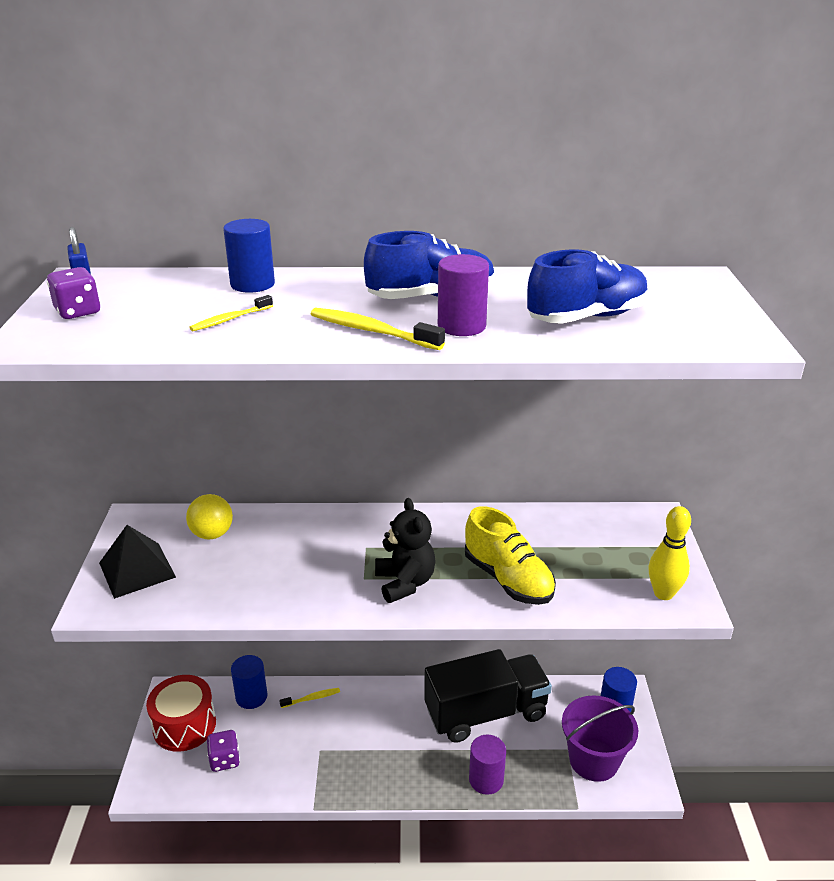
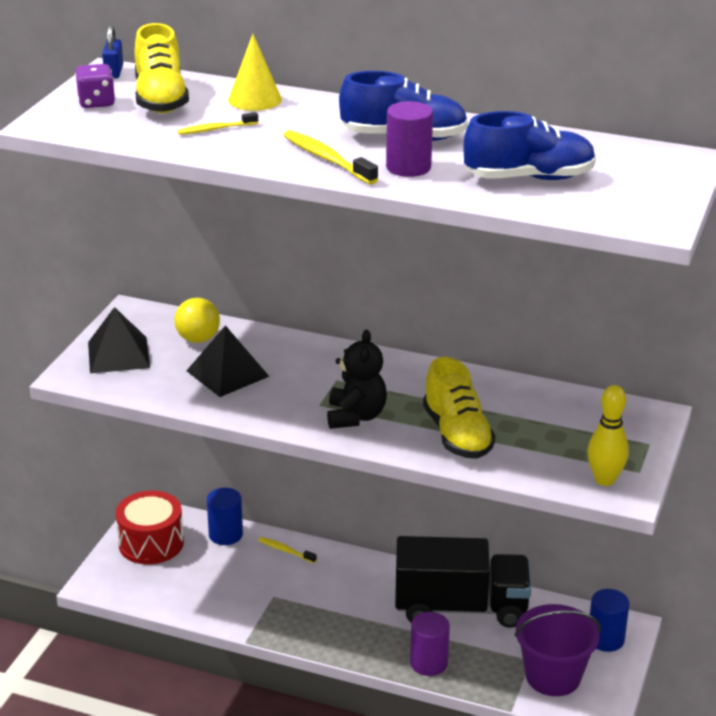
camera: 20 degrees right, 0 degrees up
(150, 298) = (161, 99): none -> yellow shoe
(224, 760) = (178, 581): purple dice -> none
(252, 284) = (255, 99): blue cylinder -> yellow cone
(258, 565) = (227, 373): none -> black pyramid
(312, 698) = (285, 551): yellow toothbrush -> yellow toothbrush turned 150 degrees counterclockwise

